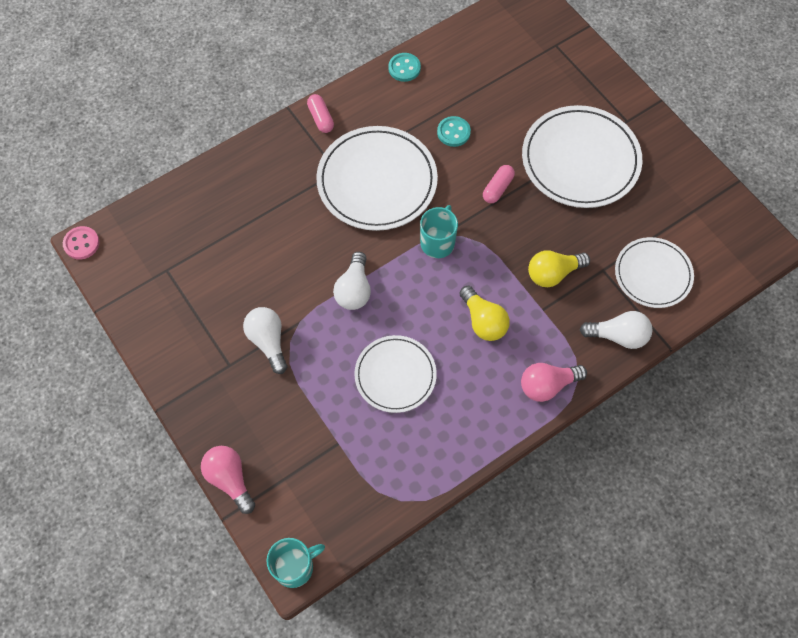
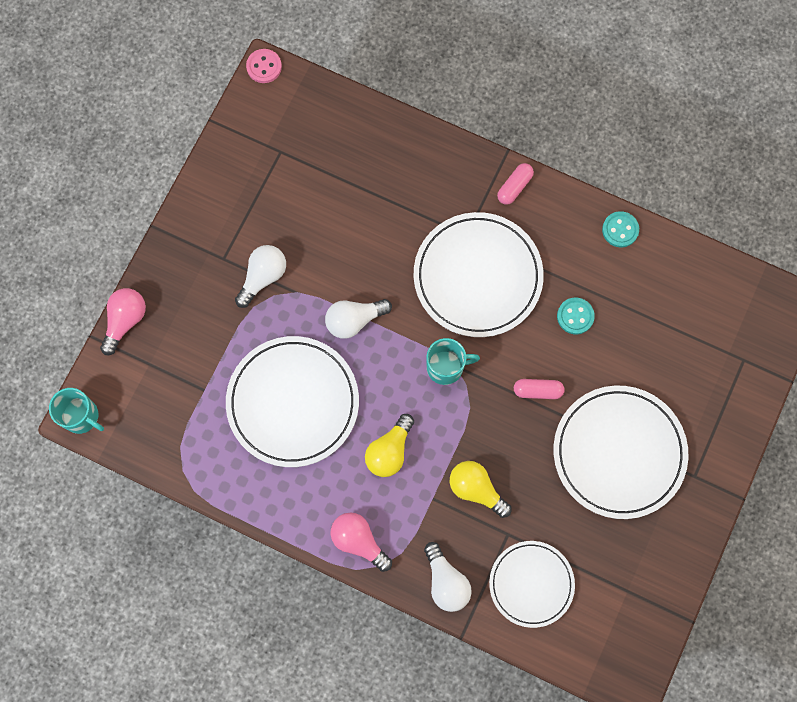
camera: 60 degrees right, 10 degrees up
(395, 375) = (293, 402): white plate -> white plate, size x1.61

